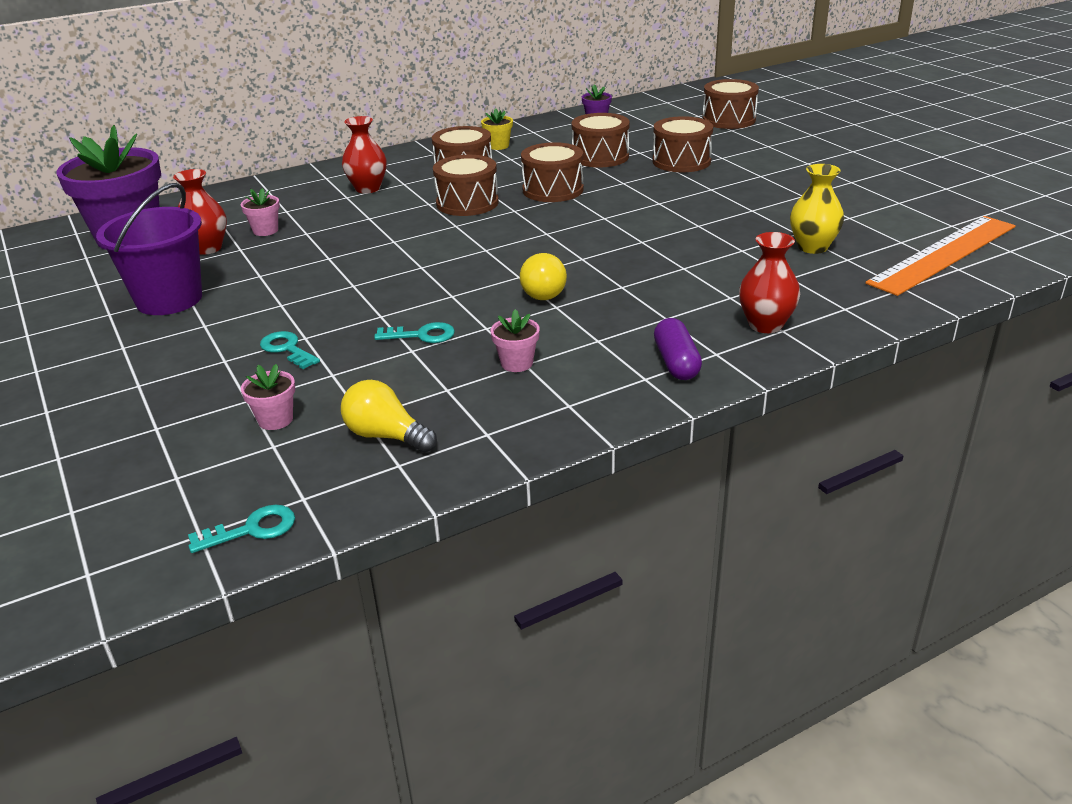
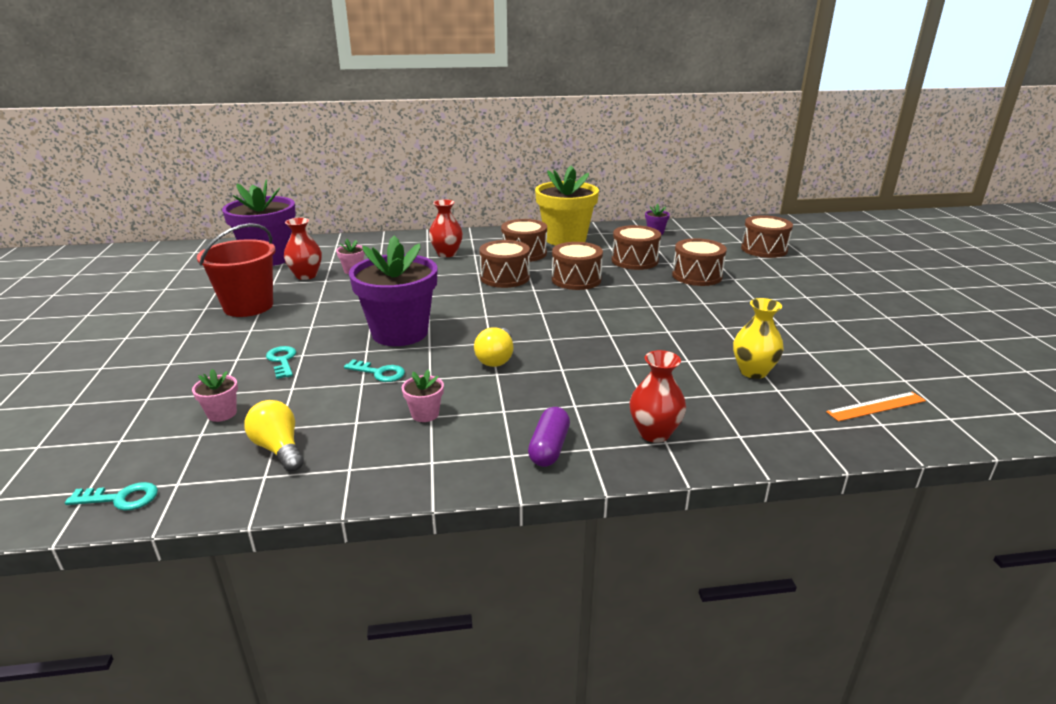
camera: 20 degrees right, 5 degrees down
(169, 299) = (248, 306): purple bucket -> red bucket
(402, 288) = (400, 333): none -> purple flower pot
(498, 146) = (565, 239): yellow flower pot -> yellow flower pot, size x2.49
(944, 254) = (876, 406): orange ruler -> orange ruler, size x0.51

